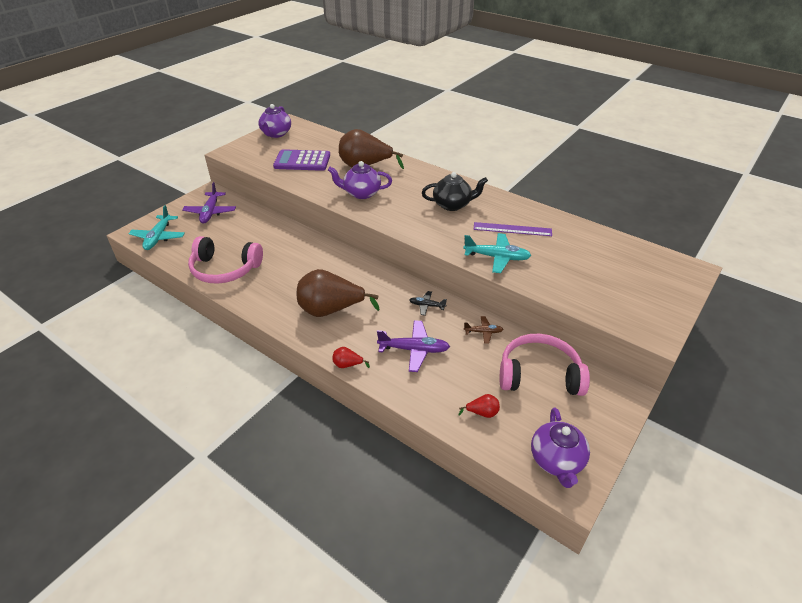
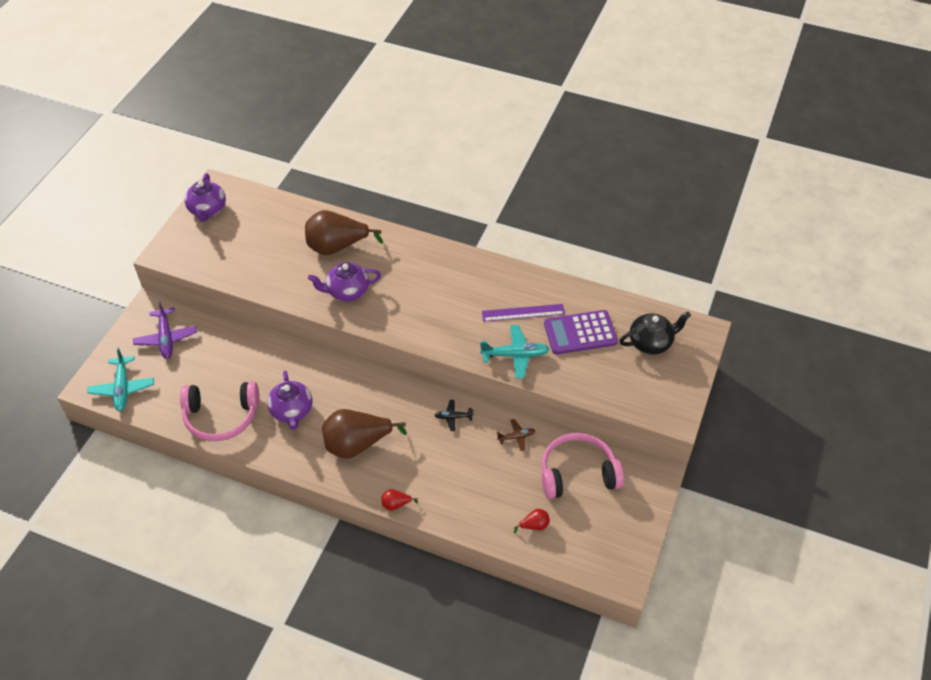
camera: 15 degrees left, 10 degrees up
(302, 161) = (259, 252): purple calculator -> purple calculator (580, 333)
(414, 350) = (455, 473): purple plane -> none
(452, 205) = (452, 289): black teapot -> black teapot (651, 343)
(556, 461) = (606, 556): purple teapot -> purple teapot (292, 411)

